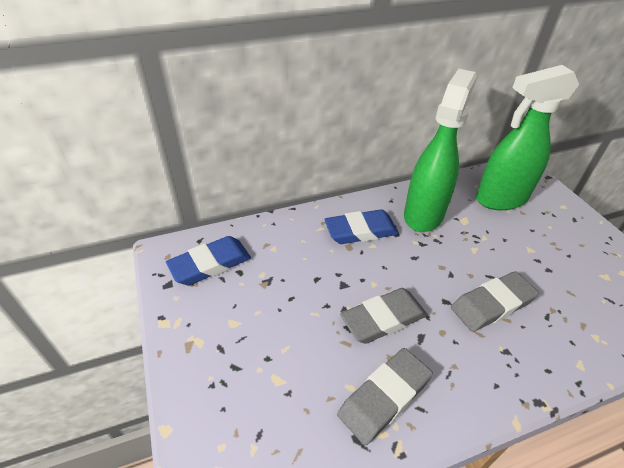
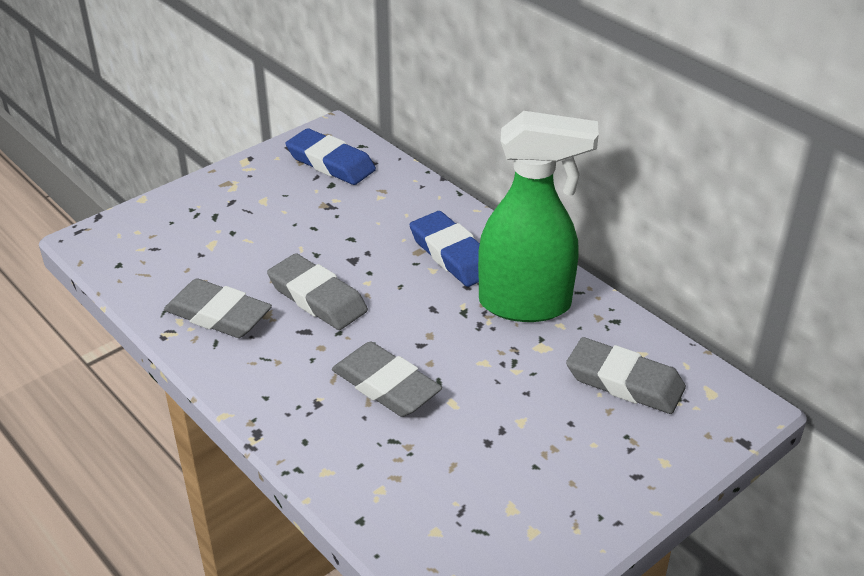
camera: 70 degrees right, 5 degrees down
(500, 199) = (624, 382): green spray bottle -> grey eraser

